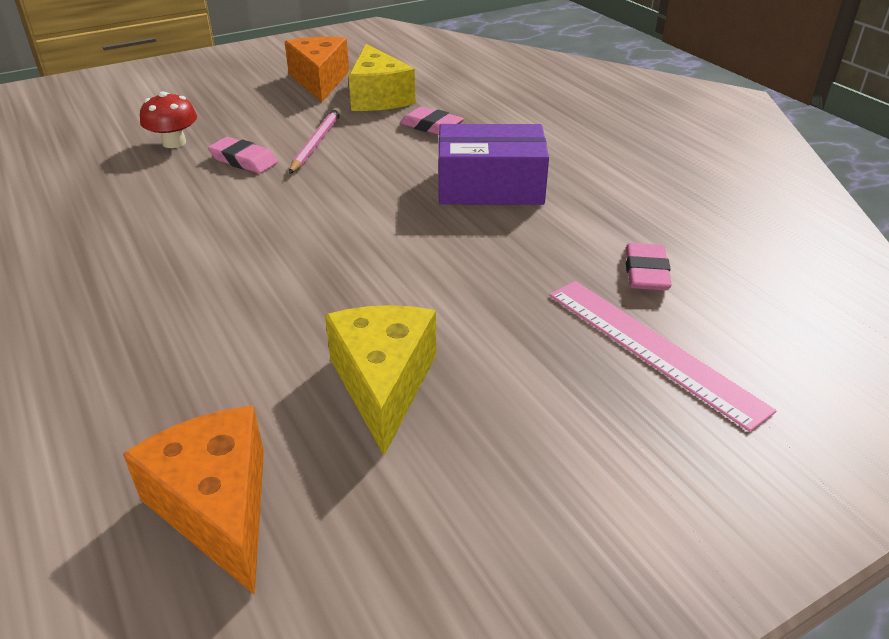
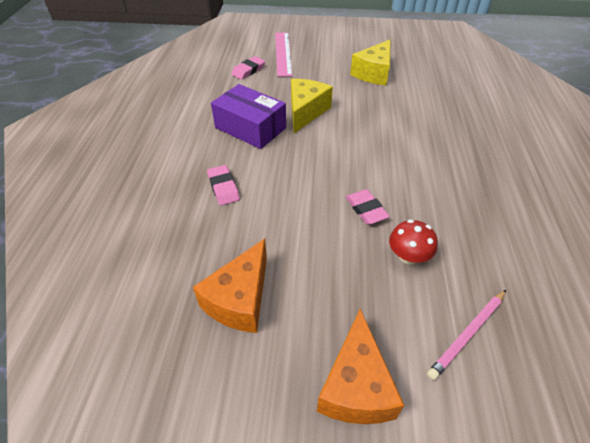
camera: 145 degrees left, 10 degrees up
(217, 507) = (438, 64): orange cheese -> orange cheese (356, 386)
(316, 143) = (309, 205): pink pencil -> pink pencil (467, 334)
(378, 97) = (220, 242): yellow cheese -> yellow cheese (306, 112)

